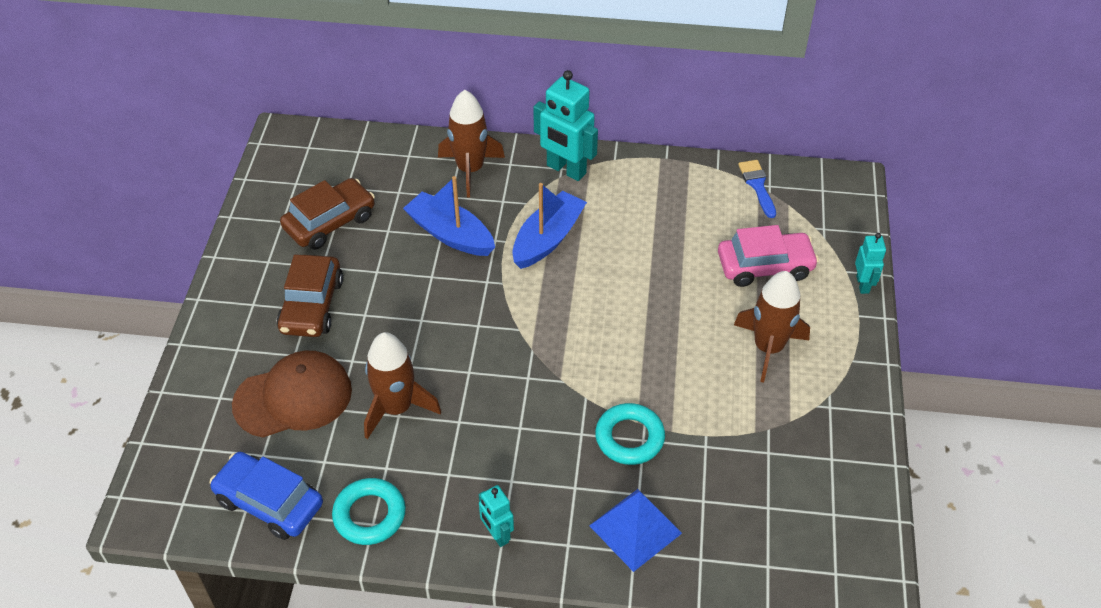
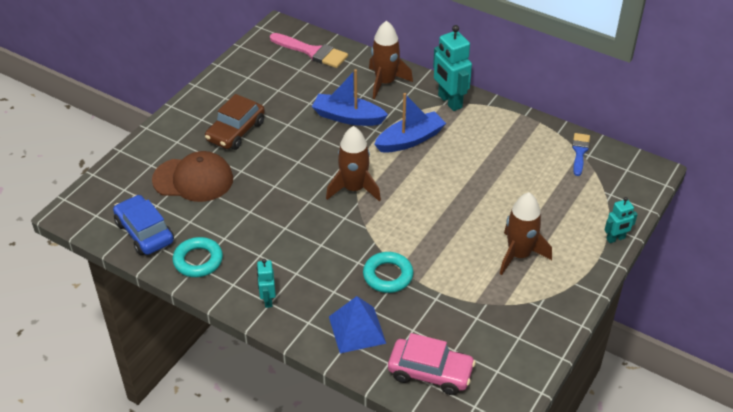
camera: 25 degrees right, 5 degrees down
(330, 222) = (276, 87): brown car -> none
(349, 157) = (312, 52): none -> pink brush
(396, 408) = (251, 207): brown rocket -> brown rocket (354, 189)
(450, 234) = (348, 117): blue boat -> blue boat turned 45 degrees counterclockwise
(765, 266) = (550, 204): pink car -> pink car (430, 372)
(863, 284) = (615, 239): turquoise robot -> turquoise robot turned 45 degrees clockwise

